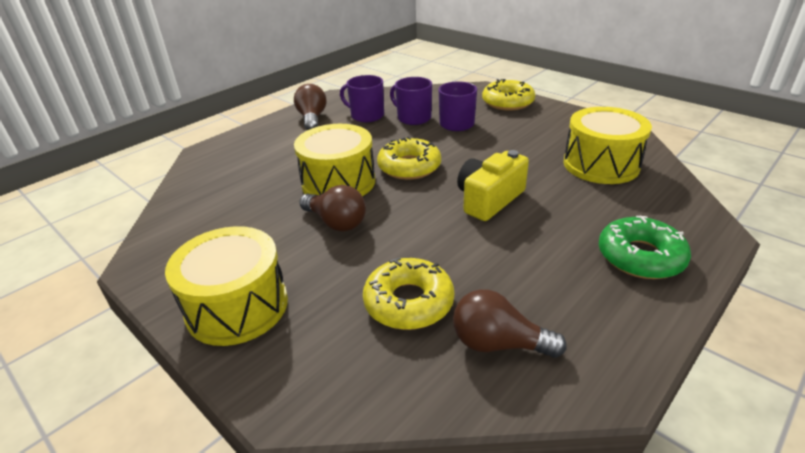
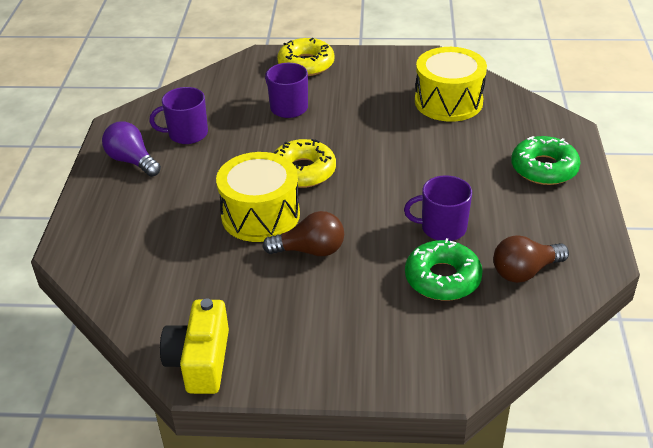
camera: 40 degrees left, 5 degrees up
(237, 306) = (329, 352): yellow drum -> none
(312, 118) = (132, 161): brown light bulb -> purple light bulb
(408, 302) = (442, 278): yellow donut -> green donut
(413, 118) = (239, 117): purple mug -> purple mug (442, 227)
(489, 199) = (403, 171): yellow camera -> yellow camera (200, 361)

